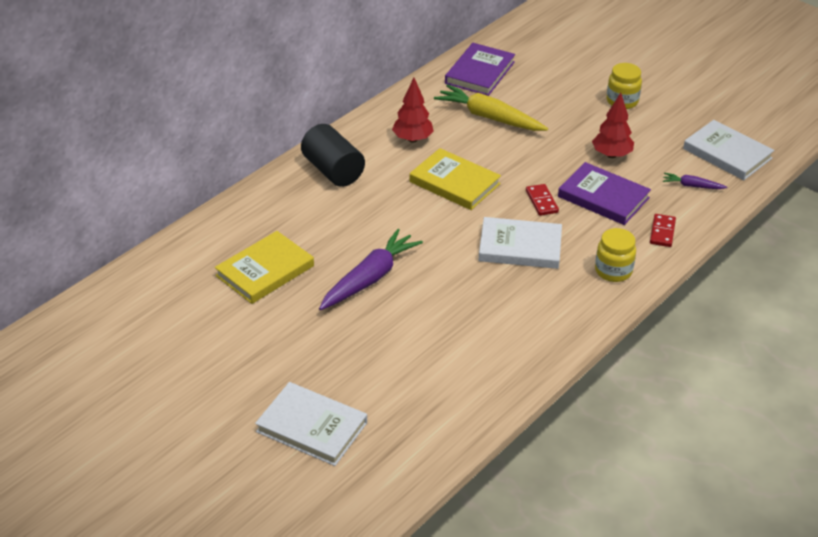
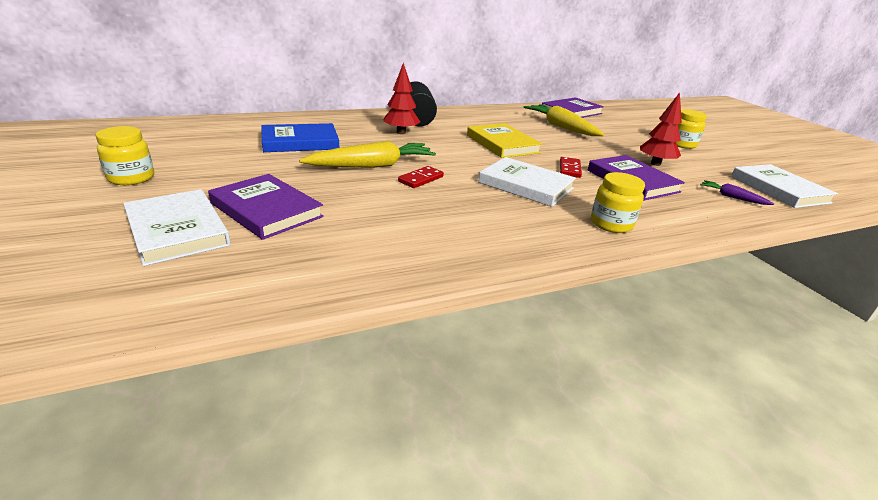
camera: 25 degrees right, 10 degrees down
(192, 392) = (131, 178): none -> yellow jar
(265, 271) = (300, 142): yellow book -> blue book
(348, 377) = (266, 210): none -> purple book
(370, 278) = (372, 166): purple carrot -> yellow carrot
(412, 139) = (491, 122): red tree -> red tree (401, 132)
(662, 232) = (684, 215): red domino -> red domino (421, 179)

